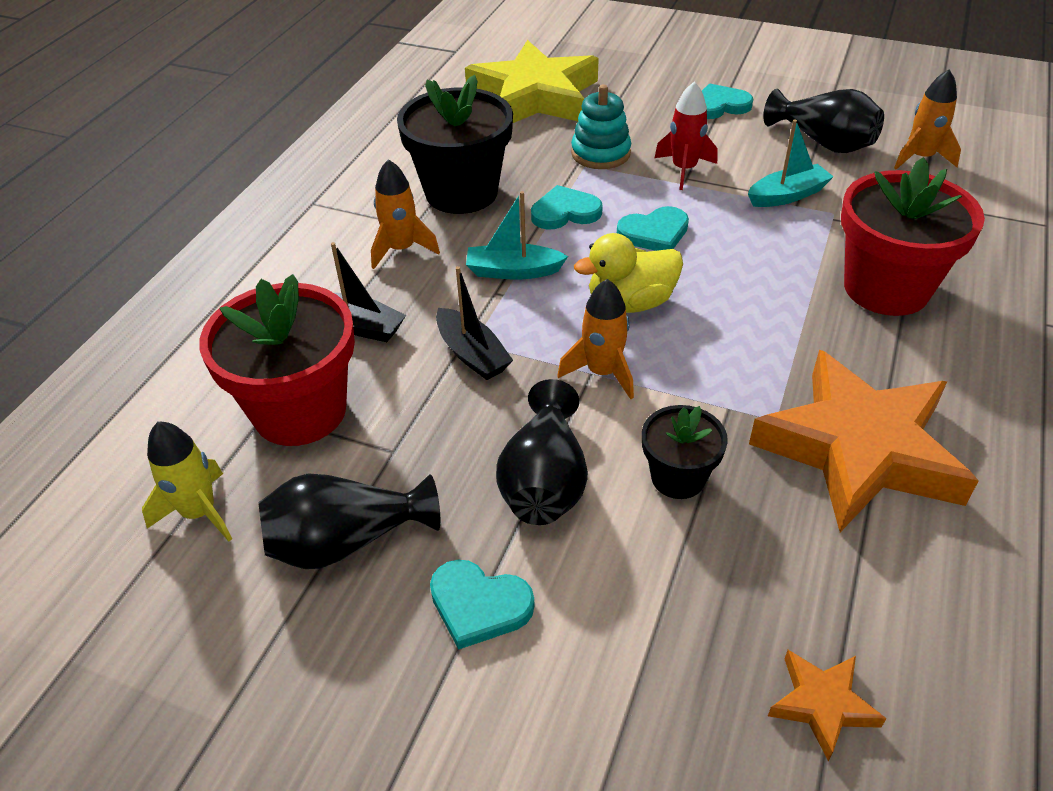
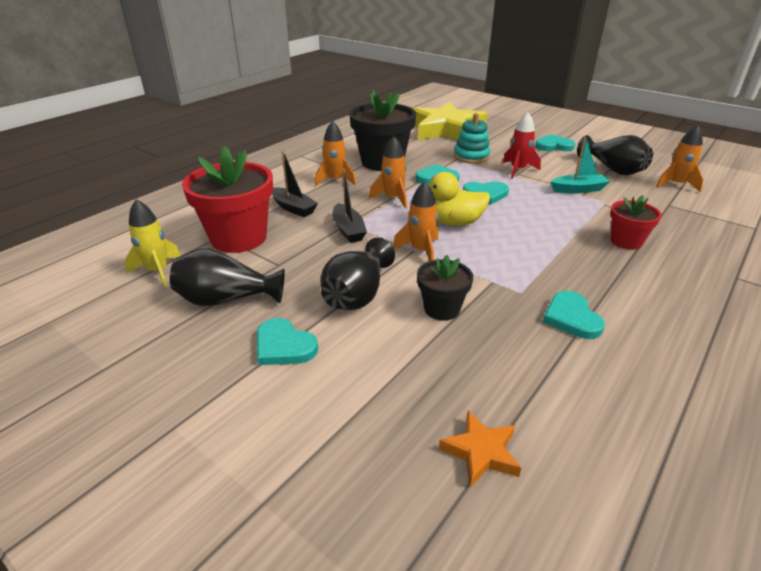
camera: 15 degrees right, 10 degrees down
(513, 271) = (393, 198): turquoise boat -> orange rocket
(859, 449) = (571, 318): orange star -> turquoise heart
(886, 288) = (626, 241): red flower pot -> red flower pot, size x0.54

